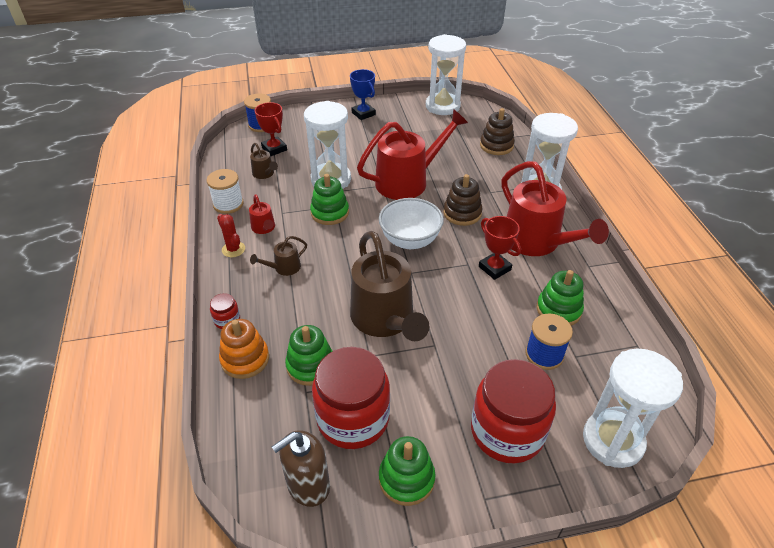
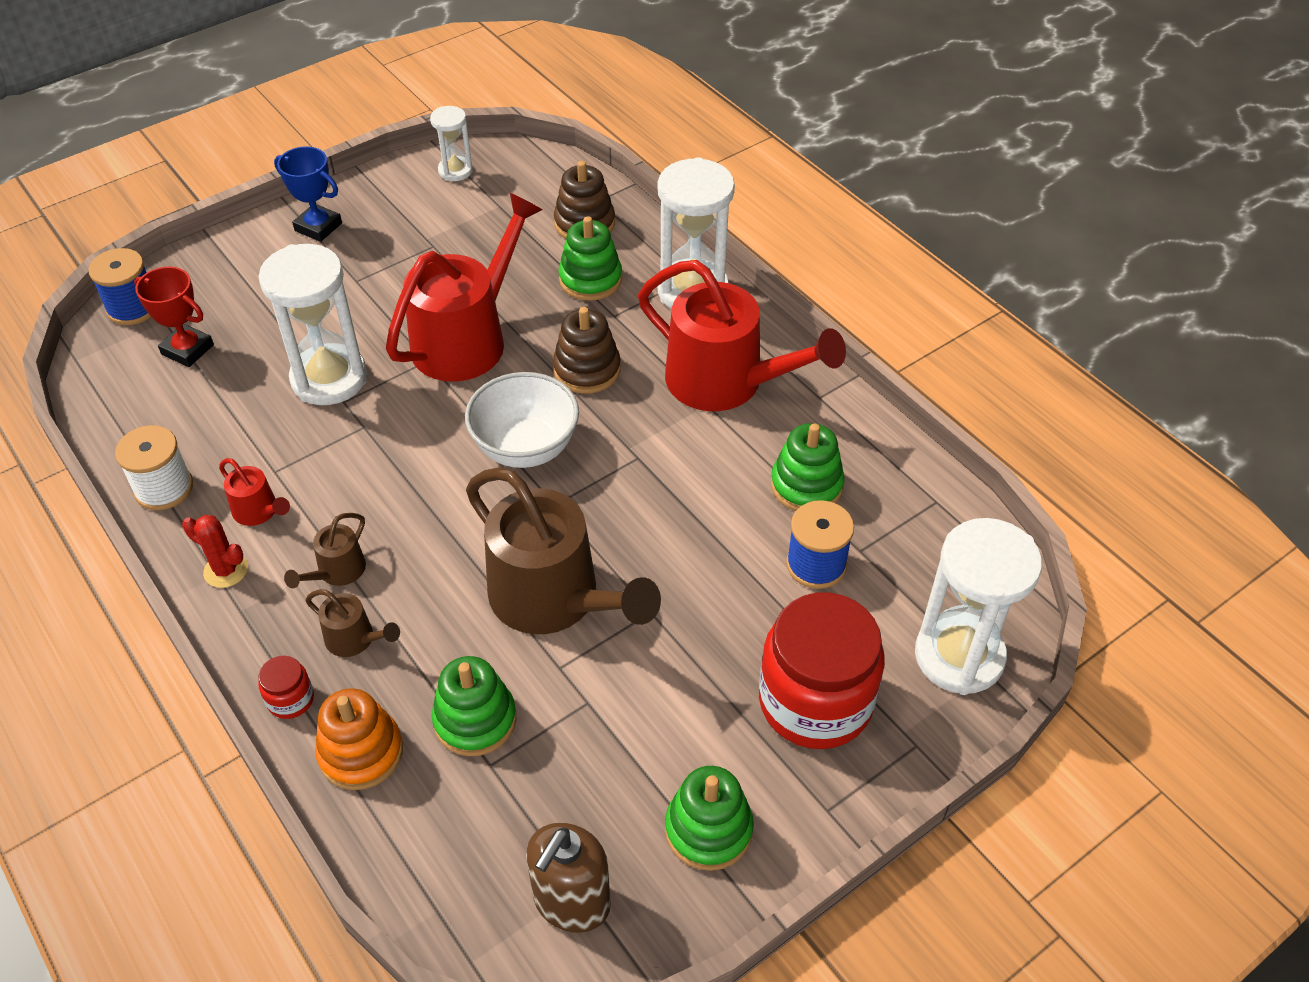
camera: 25 degrees left, 5 degrees up
(265, 174) = (199, 406): brown watering can -> brown watering can (355, 639)
(330, 213) = (361, 443): green stacking toy -> green stacking toy (590, 279)
(353, 418) = (585, 775): red jar -> none
(442, 106) = (455, 171): white hourglass -> white hourglass, size x0.53
(494, 268) = (682, 450): red trophy -> none

